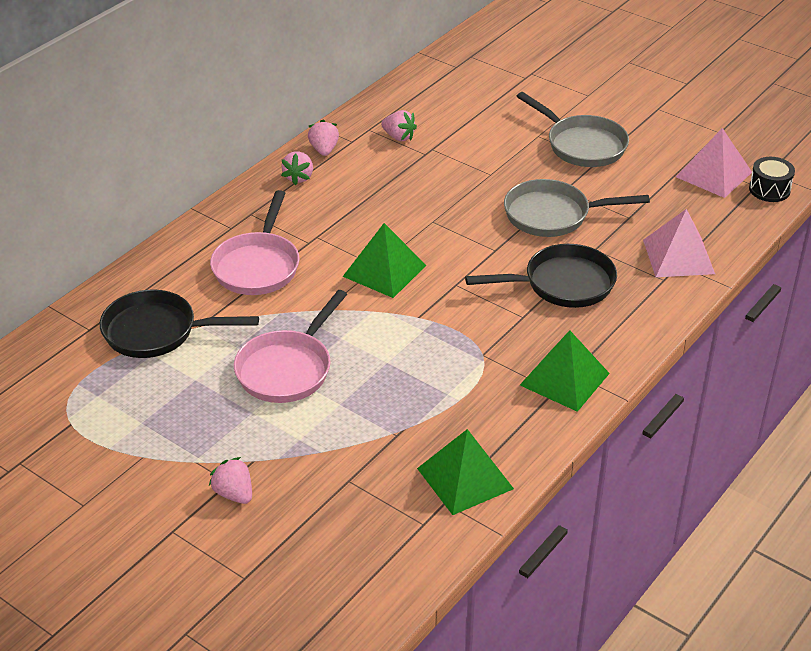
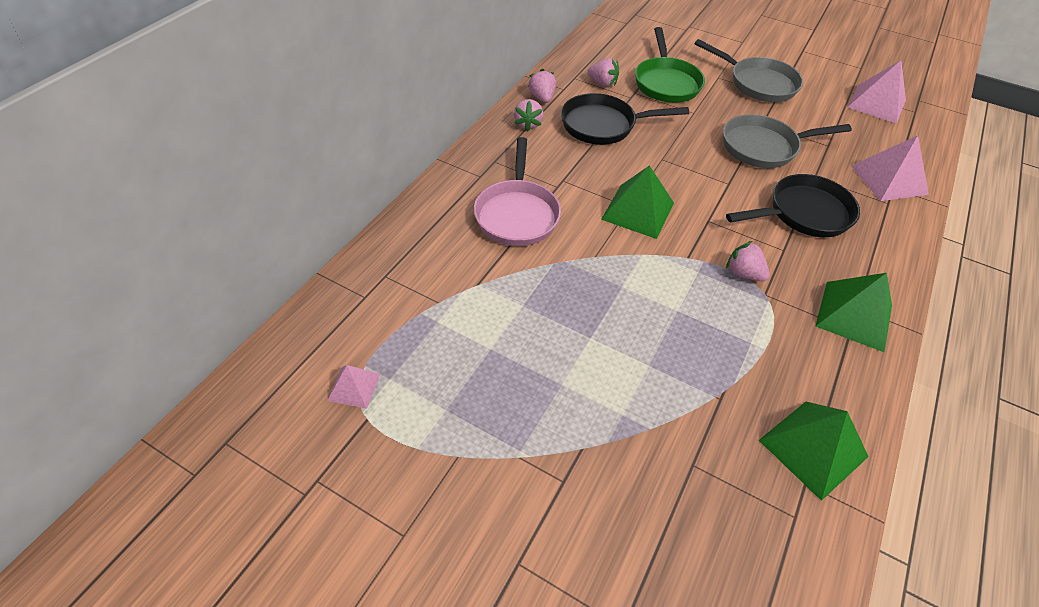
camera: 10 degrees left, 10 degrees up
(64, 399) = (354, 387): none -> pink pyramid
(156, 332) = (436, 294): black pan -> black pan (603, 125)
(234, 494) = (574, 498): pink strawberry -> pink strawberry (743, 273)
(287, 369) = (582, 327): pink pan -> none
(473, 139) = (666, 83): none -> green pan
(769, 189) = (928, 114): black drum -> none

